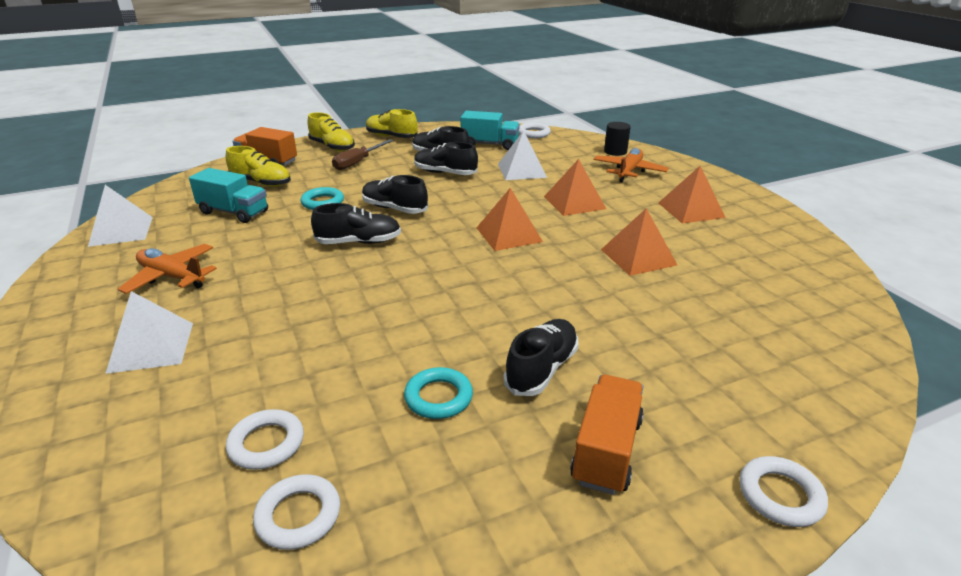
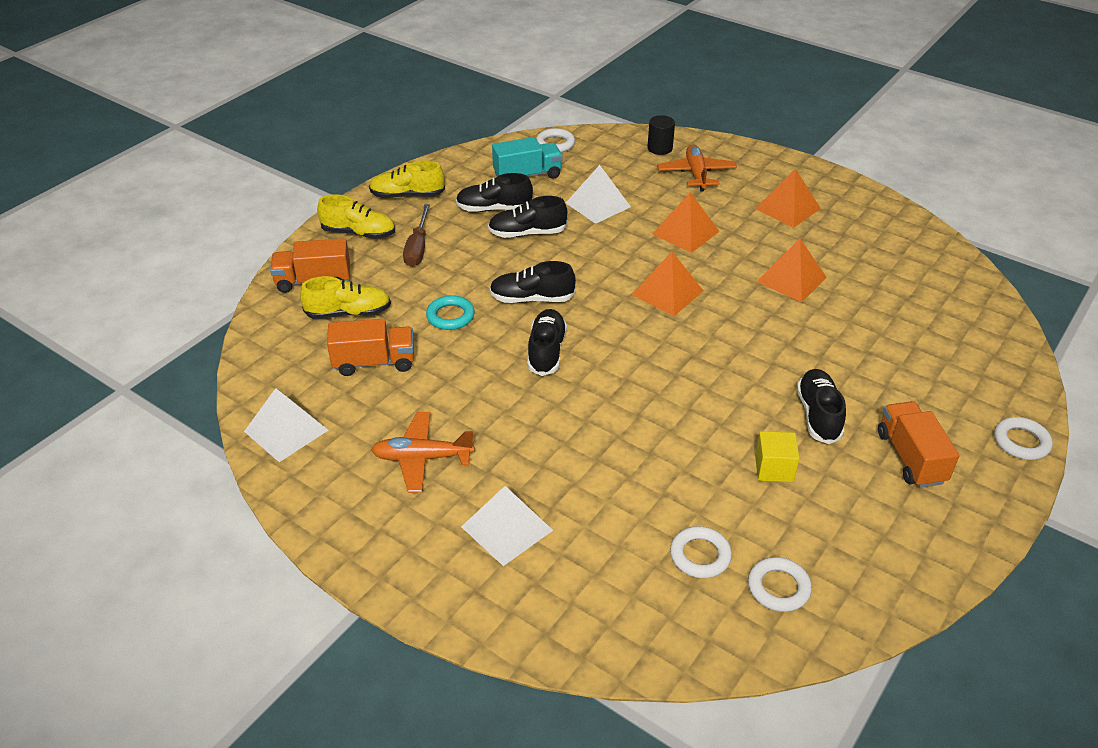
camera: 30 degrees left, 10 degrees up
(234, 212) = (374, 362): turquoise truck -> orange truck
(359, 242) = (546, 351): black shoe -> black shoe turned 45 degrees counterclockwise
(438, 397) = (774, 468): turquoise ring -> yellow cube

